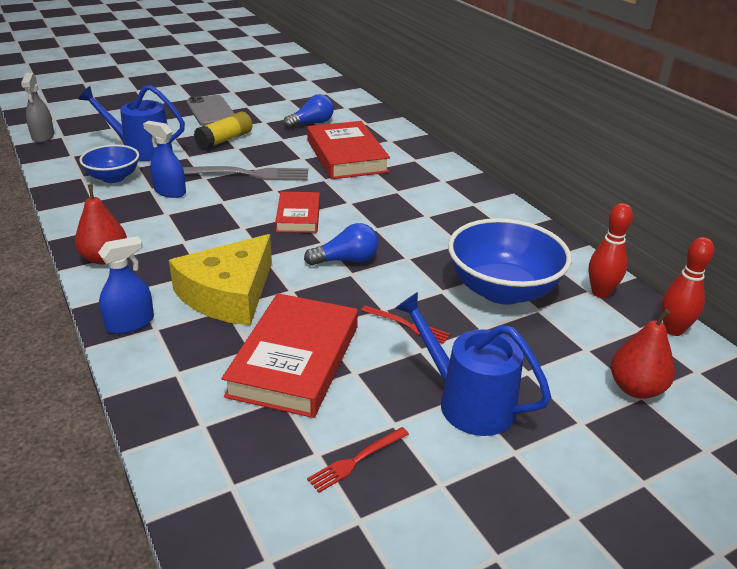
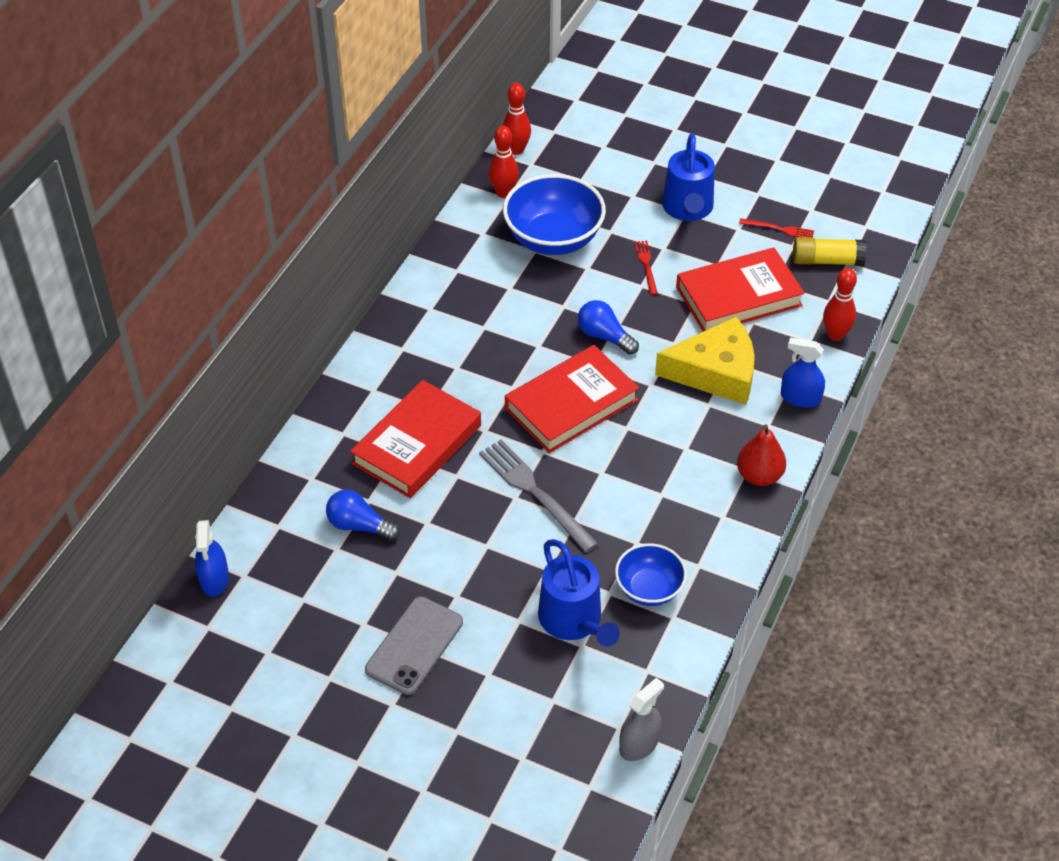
camera: 125 degrees left, 15 degrees up
(155, 396) = (835, 335): none -> red bowling pin
(170, 191) = (626, 523): blue spray bottle -> blue spray bottle (214, 579)
(225, 140) = (479, 569): yellow glue stick -> yellow glue stick (827, 261)
(298, 216) = (571, 404): red book -> red book, size x1.70
(635, 388) = (599, 150): red pear -> none

